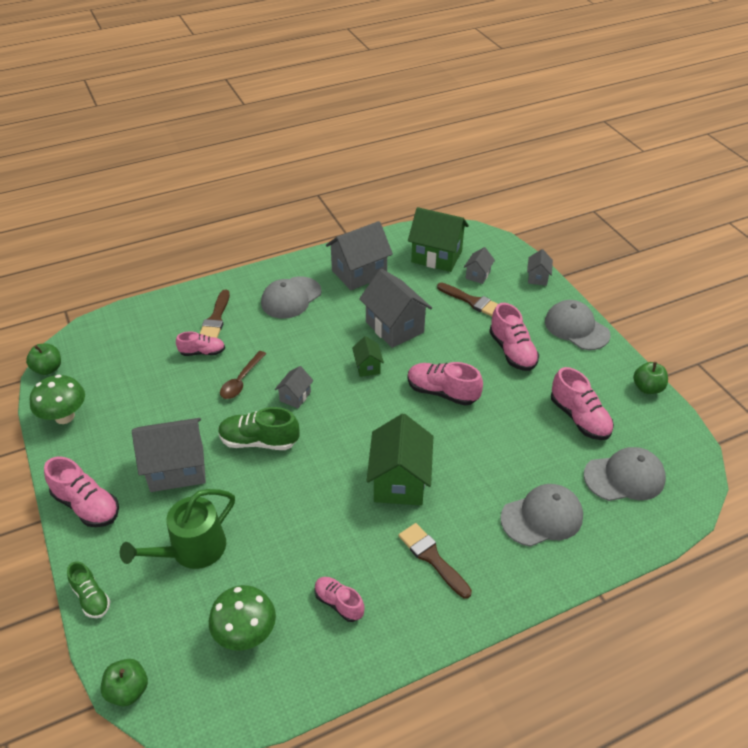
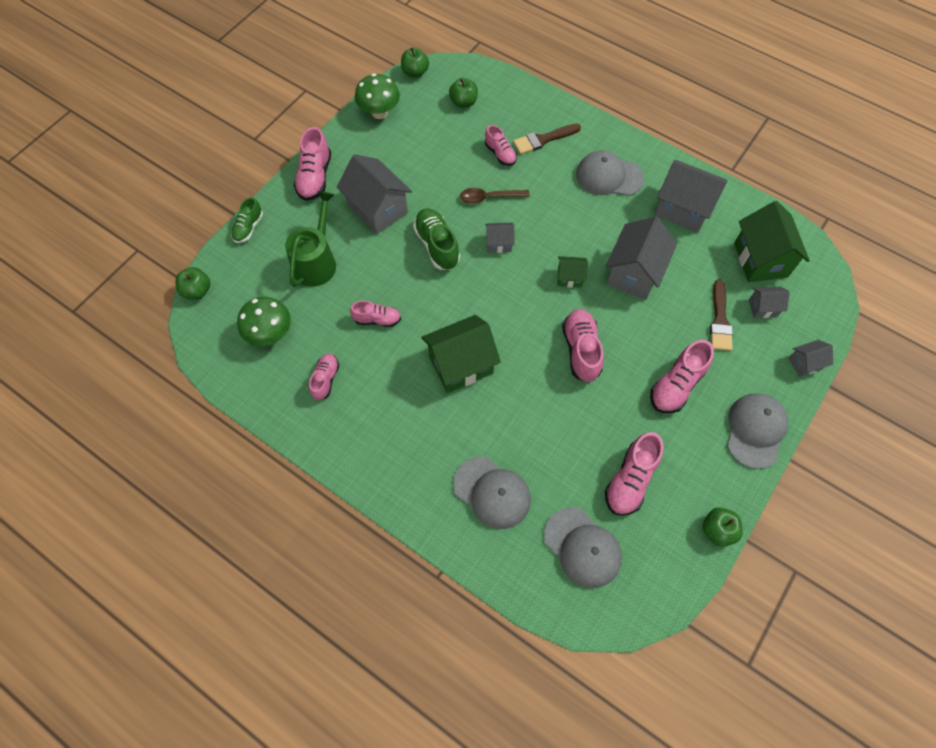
camera: 60 degrees right, 20 degrees up
(121, 351) = (463, 102): none -> green apple
(192, 550) = (316, 262): green watering can -> green watering can turned 90 degrees clockwise
(302, 526) = (377, 319): none -> pink shoe
(367, 367) = (569, 277): green house -> green house turned 45 degrees clockwise
(432, 558) = (401, 425): brown brush -> none

